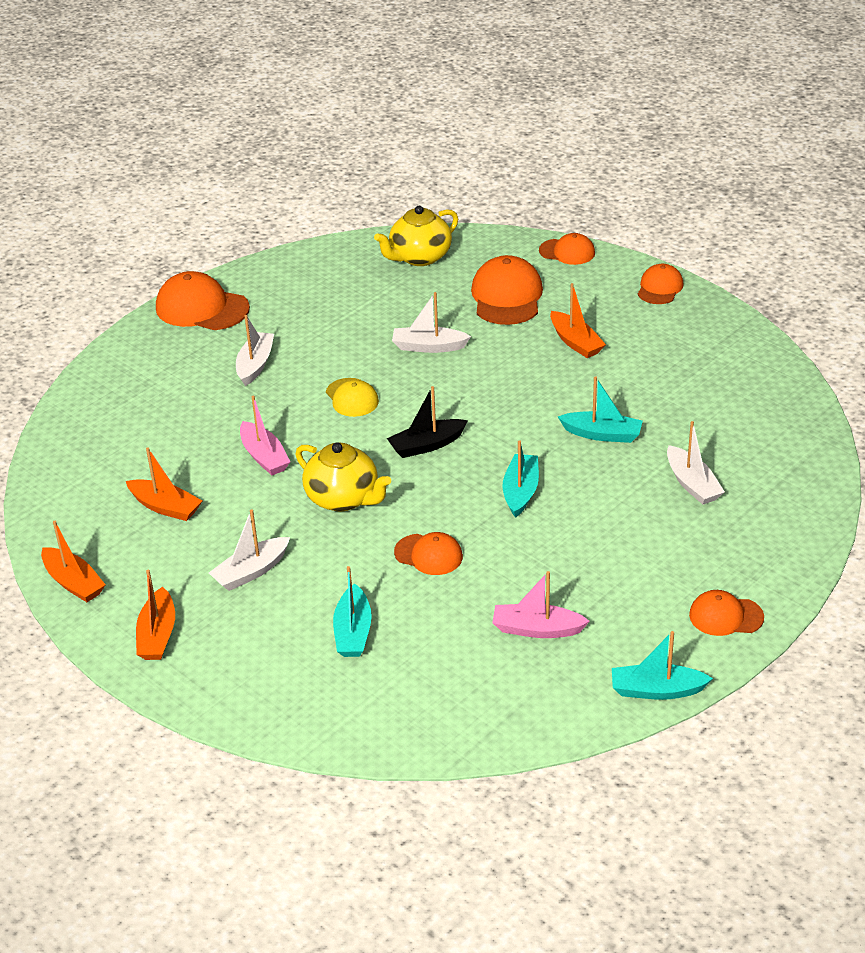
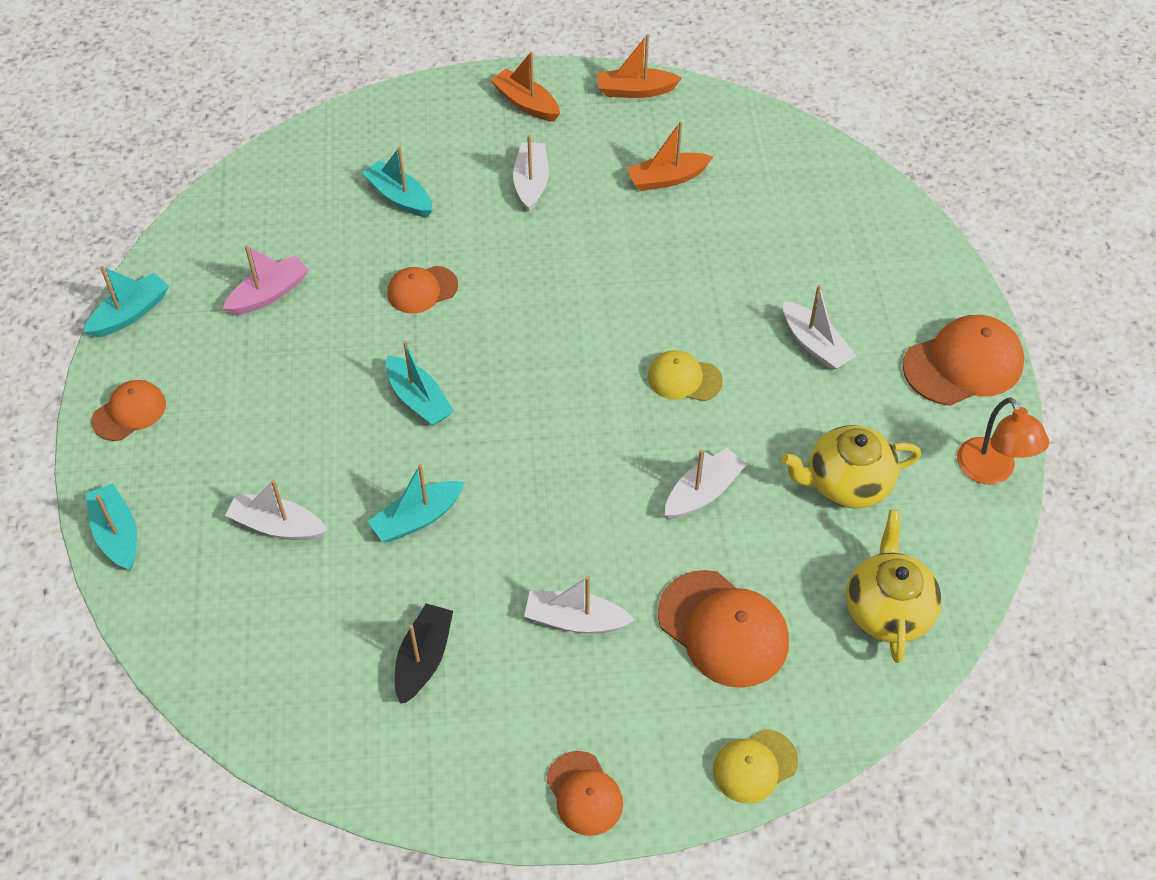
camera: 130 degrees right, 15 degrees up
(264, 457) = (664, 270): pink boat -> none
(277, 266) = (991, 471): none -> orange lamp
(343, 498) = (551, 284): yellow teapot -> yellow teapot (846, 483)
(426, 445) = (554, 382): black boat -> black boat (423, 658)
(567, 252) = (754, 766): orange cap -> yellow cap
(575, 342) = (575, 620): orange boat -> white boat
(803, 545) = (117, 534): none -> turquoise boat

